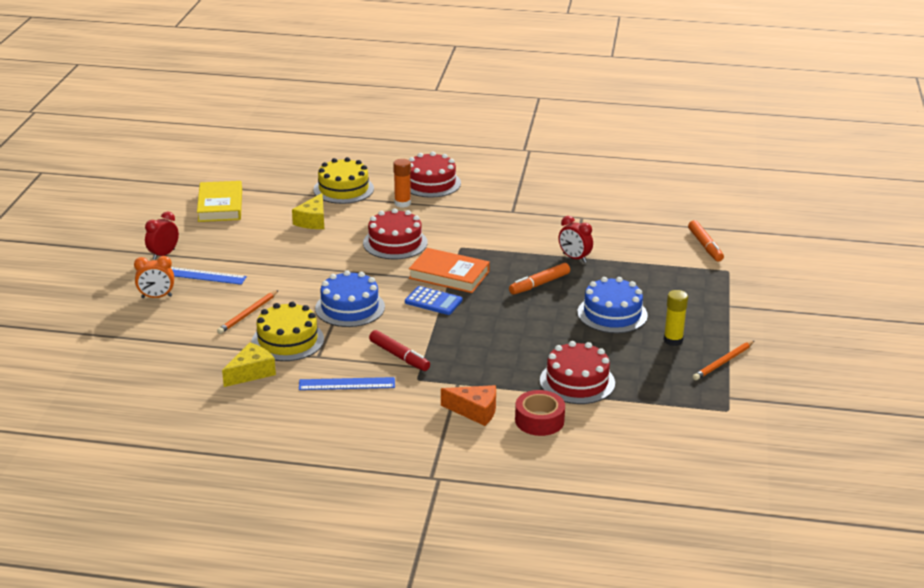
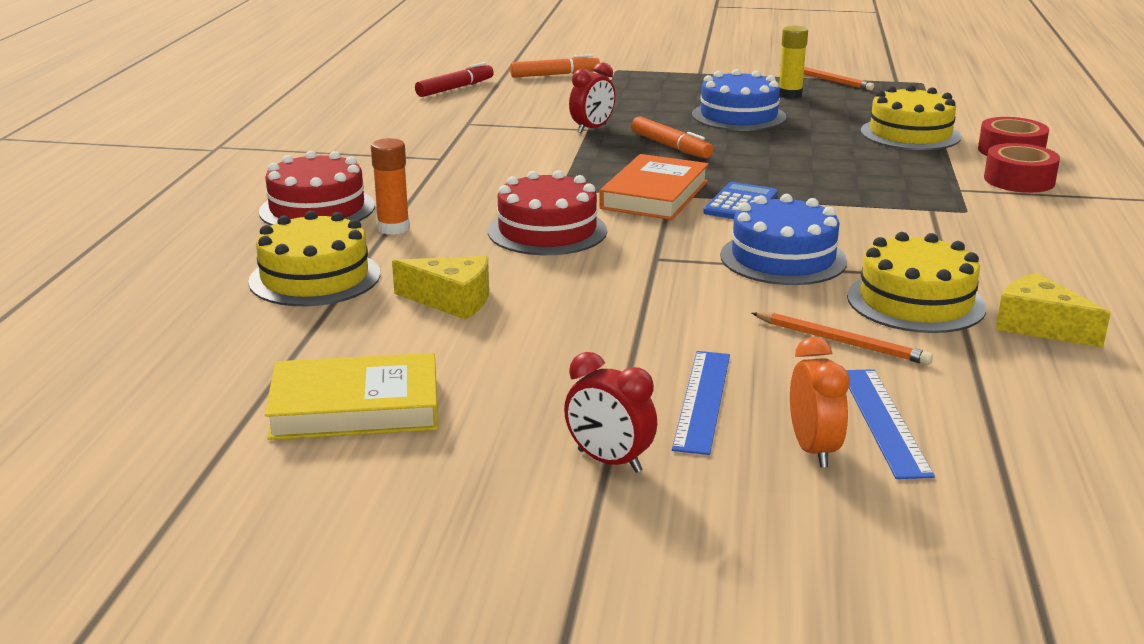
camera: 90 degrees left, 5 degrees down
(347, 384) = (1014, 253): blue ruler -> blue ruler (883, 421)
(399, 356) = (912, 222): red marker -> red marker (455, 88)
(475, 411) = (1019, 180): orange cheese -> red tape
(577, 381) = (910, 134): red cake -> yellow cake

